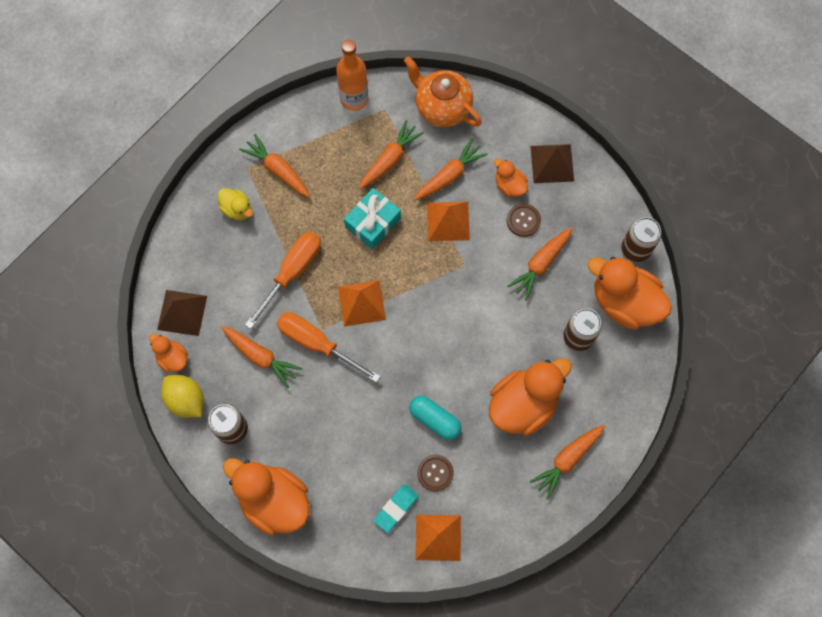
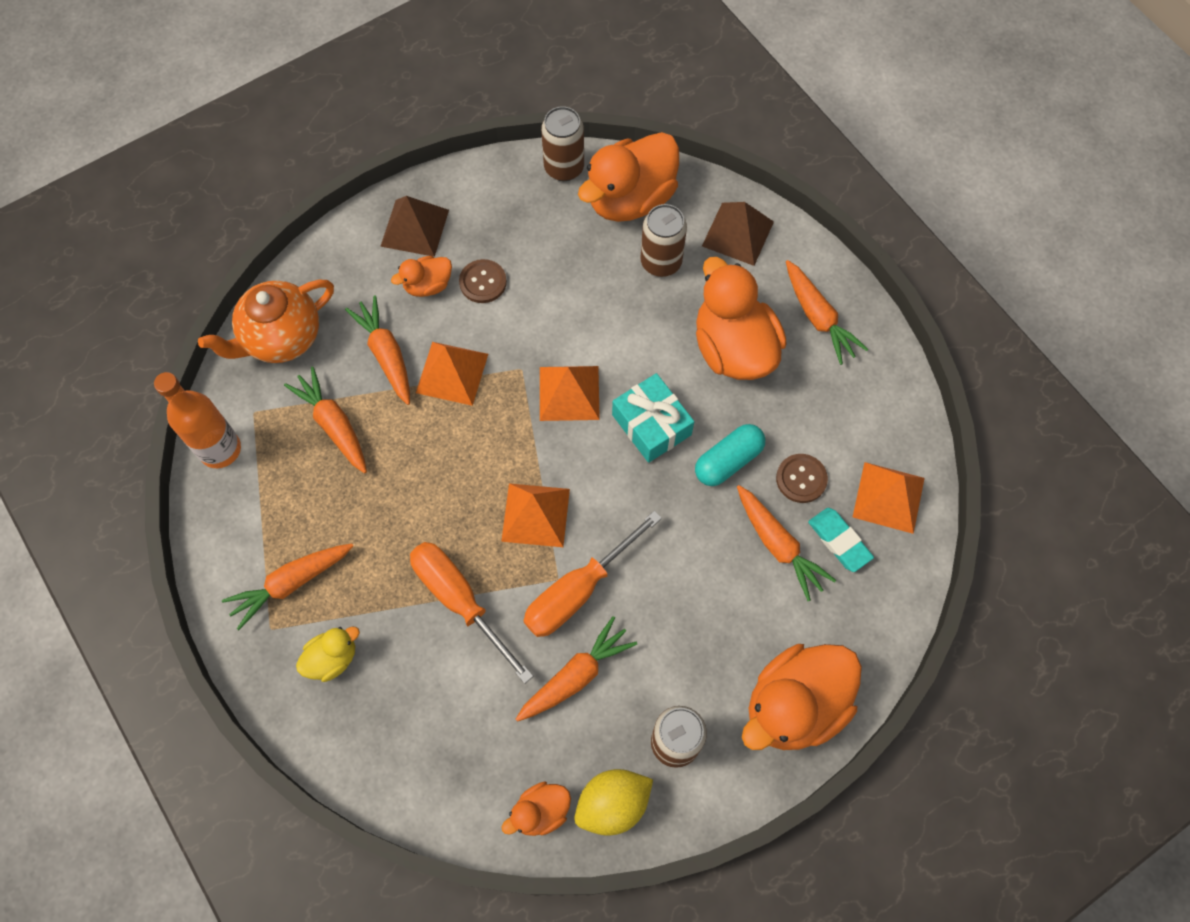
camera: 75 degrees left, 5 degrees down
(182, 312) = (471, 781): brown pyramid -> brown pyramid (737, 234)
(373, 223) = (421, 471): turquoise gift -> turquoise gift (651, 425)
(455, 301) = (569, 393): none -> orange pyramid
(540, 264) = (550, 278): orange carrot -> orange carrot (778, 545)

